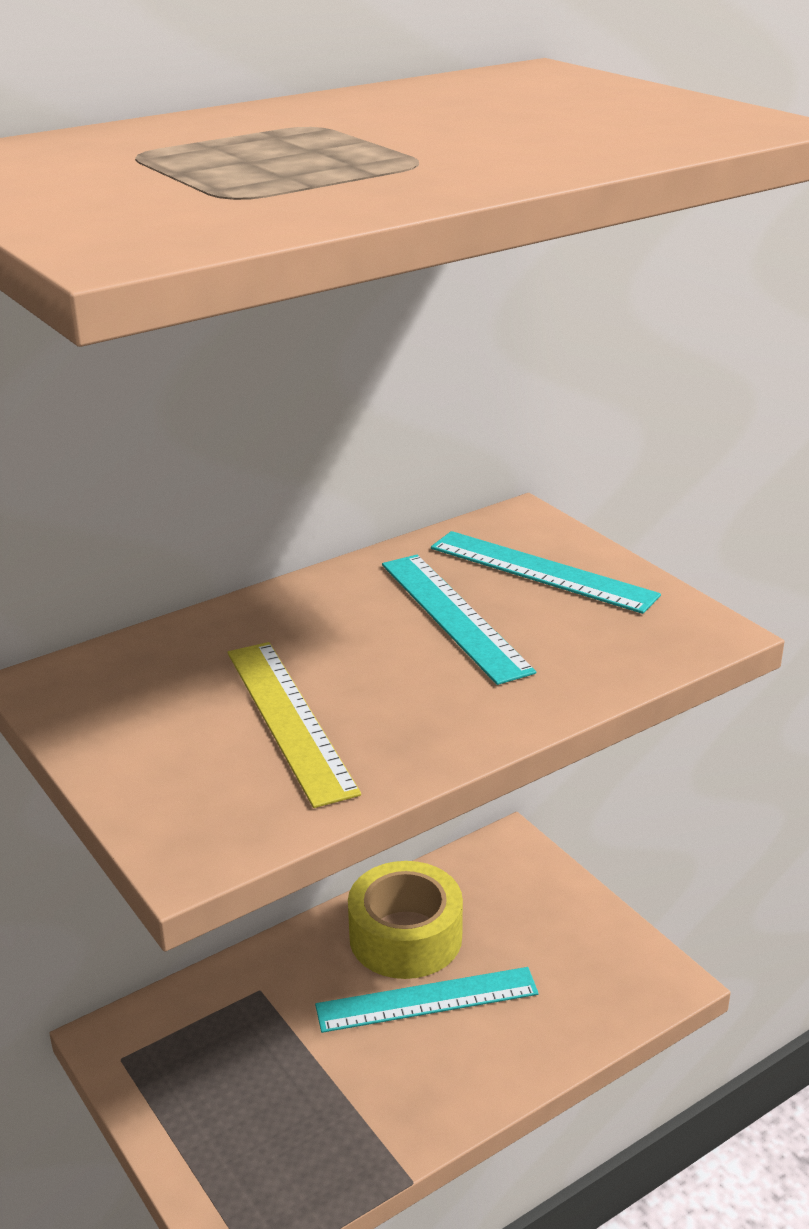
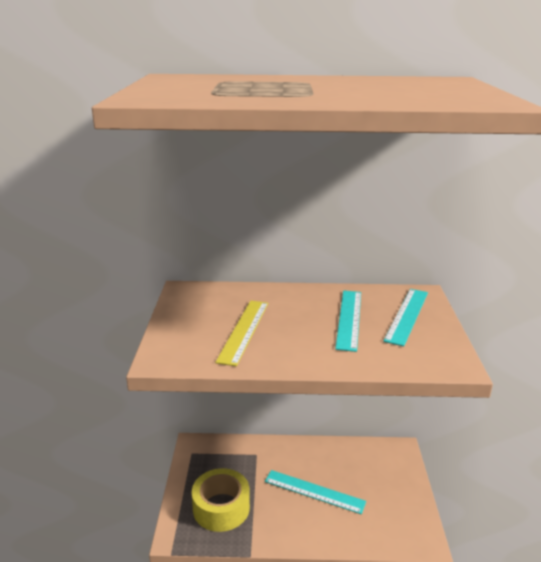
camera: 35 degrees right, 5 degrees down
(405, 936) = (326, 463): yellow tape -> yellow tape (221, 508)
(542, 571) = (407, 315): turquoise ruler -> turquoise ruler turned 45 degrees clockwise

